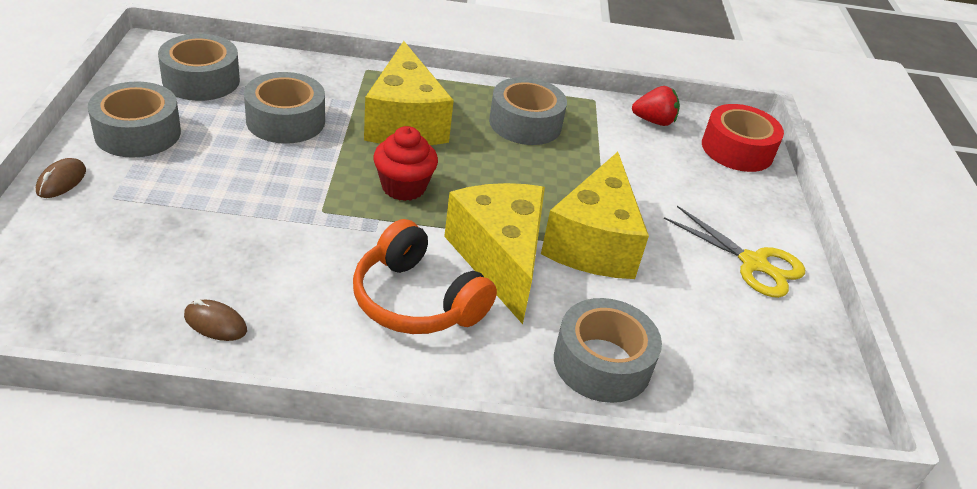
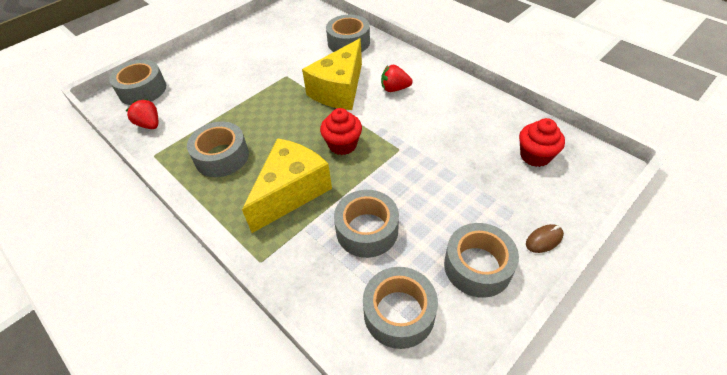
camera: 130 degrees left, 10 degrees up
(103, 281) = (535, 156): none -> red cupcake
(215, 323) = (489, 114): brown mouse -> none
(416, 300) = (394, 89): orange headphones -> red strawberry
(593, 242) = (288, 79): yellow cheese -> none
(737, 149) = (142, 90): red tape -> grey tape
(753, 263) = (238, 46): yellow scissors -> none

